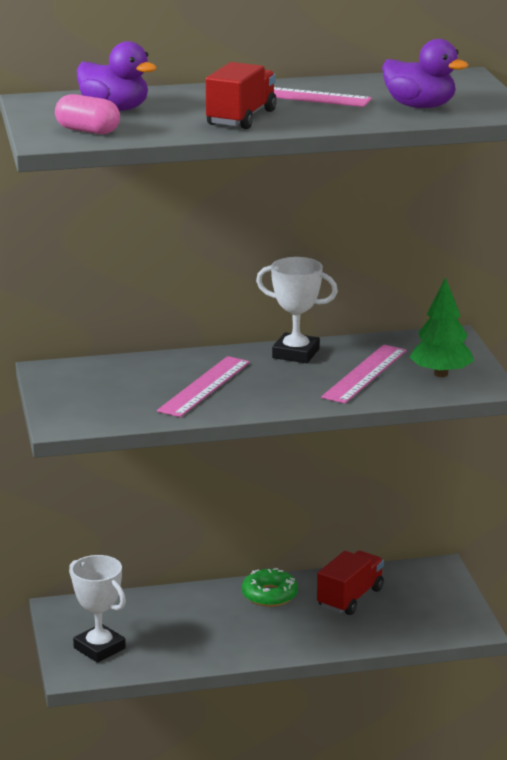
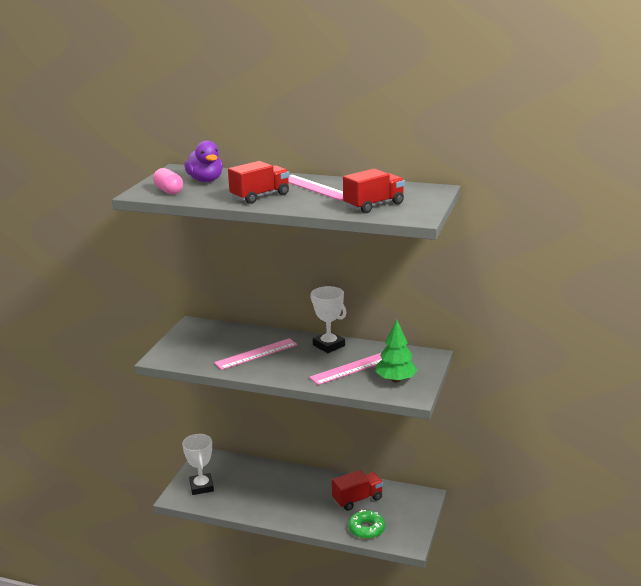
camera: 30 degrees right, 0 degrees up
(269, 595) = (316, 483): green donut -> green donut (366, 529)
(420, 106) = (374, 205): purple duck -> red truck

